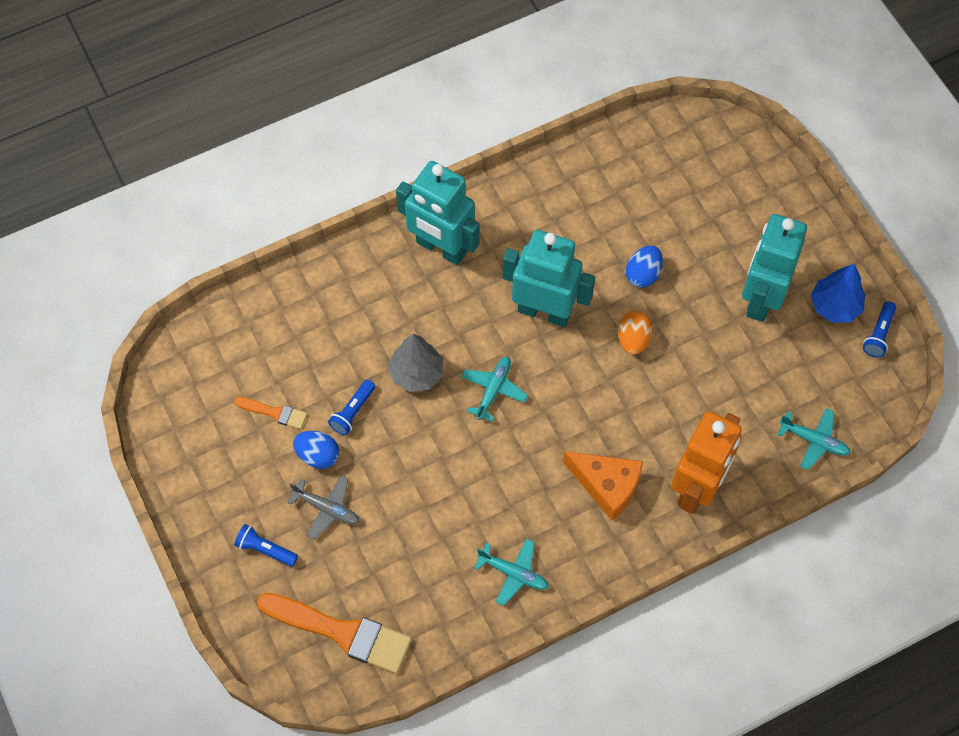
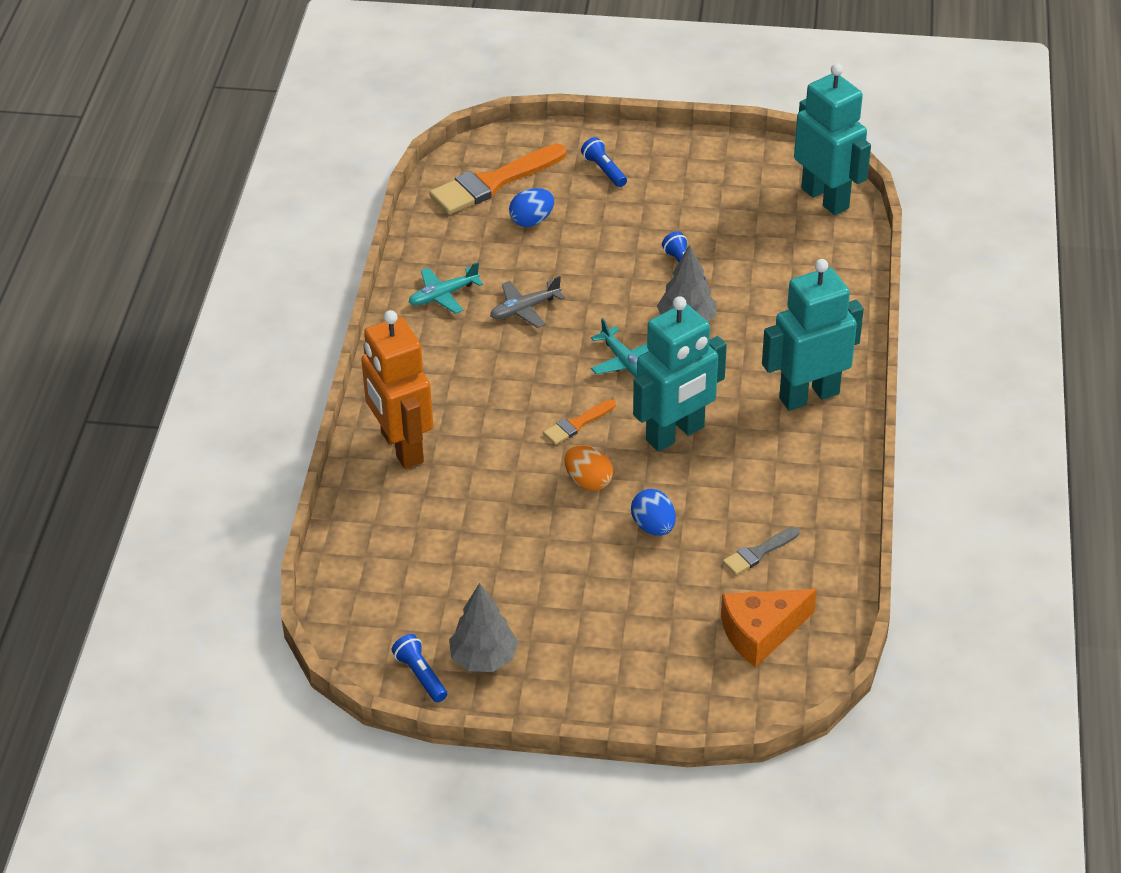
camera: 125 degrees right, 20 degrees down
(265, 549) = (604, 170): blue flashlight -> blue flashlight turned 90 degrees counterclockwise
(275, 413) = (725, 222): orange brush -> orange brush (577, 424)
(318, 455) = (661, 230): blue egg -> blue egg (532, 221)
(327, 509) = (607, 216): grey plane -> grey plane (524, 309)
(607, 485) = (462, 389): orange cheese -> orange cheese (761, 633)
(617, 200) = (758, 553): none -> grey brush
(761, 298) = (546, 603): turquoise robot -> turquoise robot (825, 198)
(814, 441) = (363, 555): turquoise plane -> none
(835, 306) = (483, 658): blue tree -> grey tree

